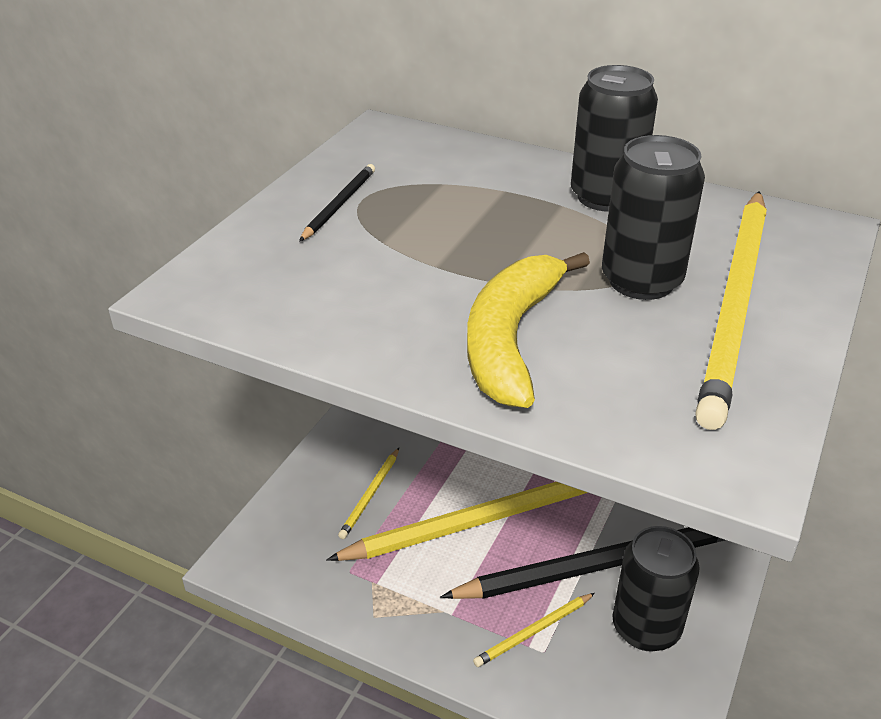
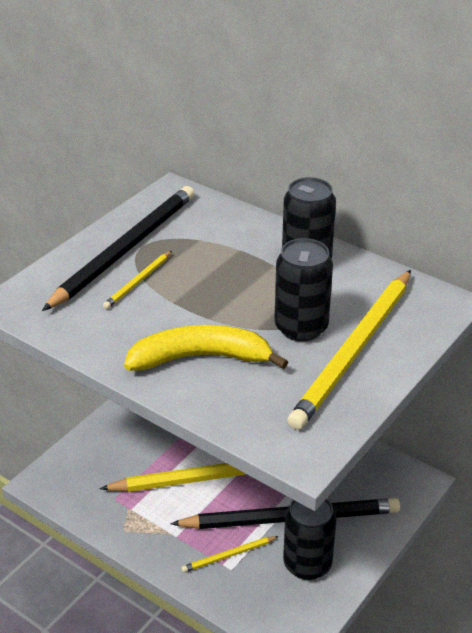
camera: 10 degrees right, 0 degrees up
(339, 204) = (125, 249): black pencil -> black pencil, size x2.27
(370, 495) = (142, 448): yellow pencil -> yellow pencil (138, 282)
(511, 339) = (201, 358): yellow banana -> yellow banana turned 60 degrees clockwise

